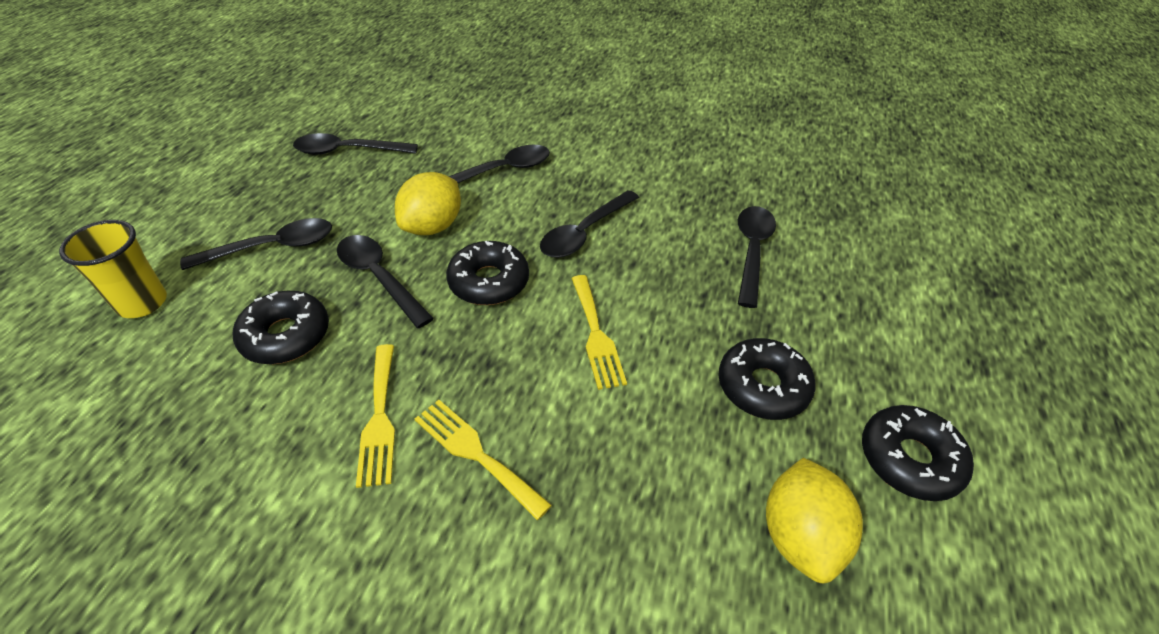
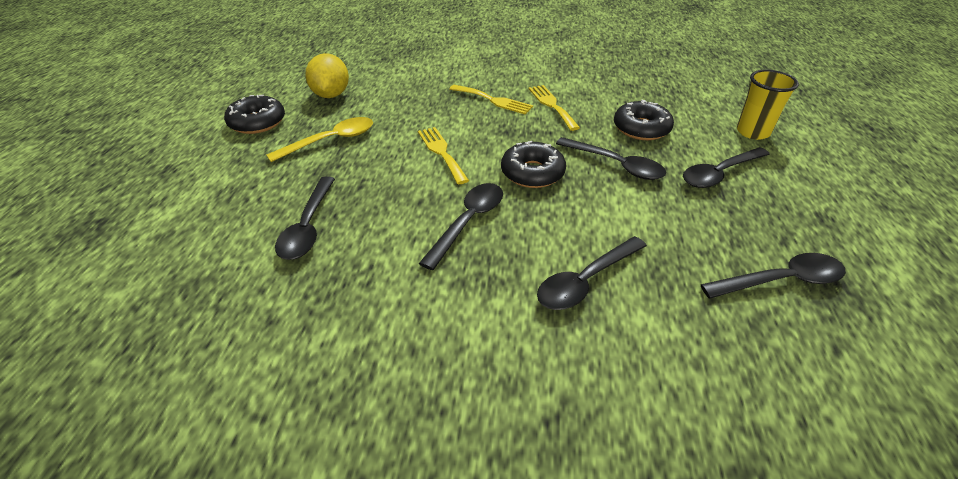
camera: 170 degrees right, 5 degrees down
(433, 226) = (609, 208): yellow lemon -> none
(762, 386) = (331, 141): black donut -> yellow spoon

